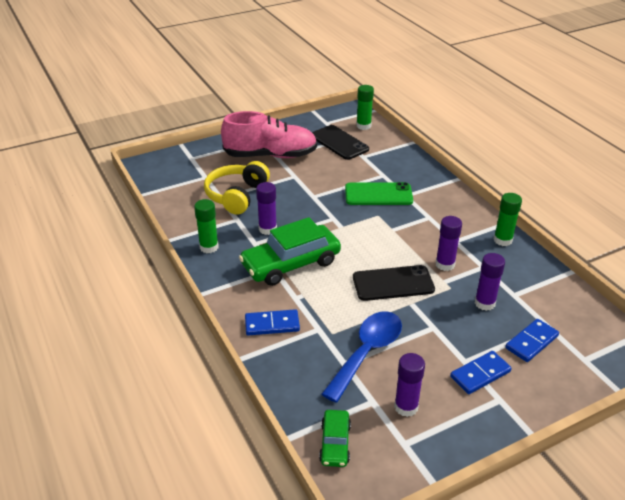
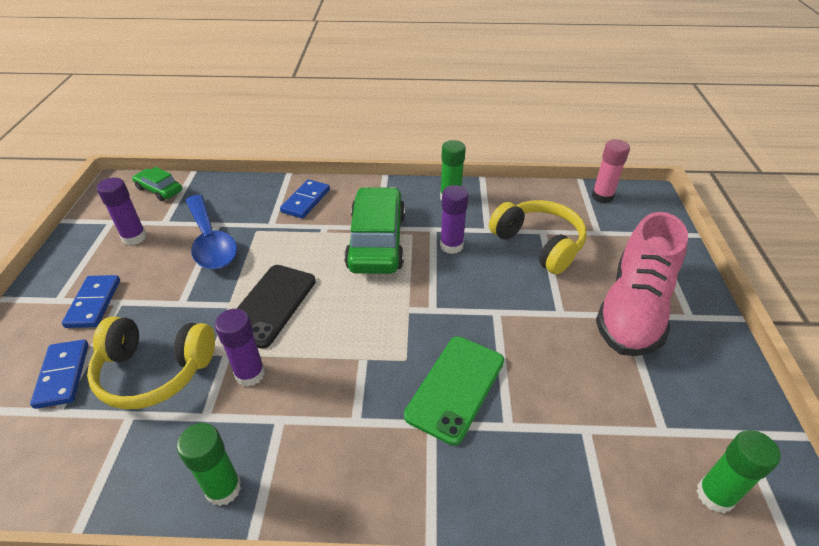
camera: 120 degrees right, 5 degrees up
(159, 182) = (602, 197): none -> pink glue stick
(339, 143) = (650, 416): black phone -> none
(484, 303) = (155, 371): purple glue stick -> yellow headphones

